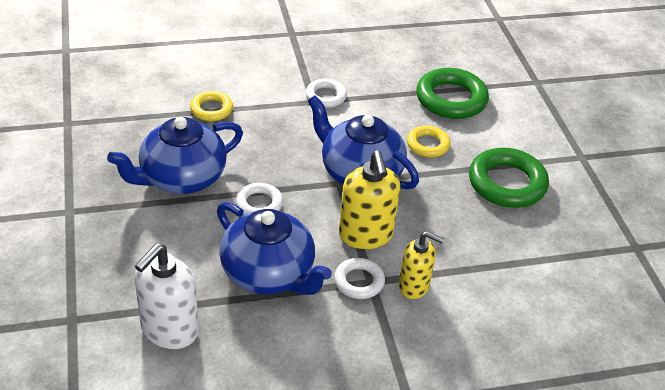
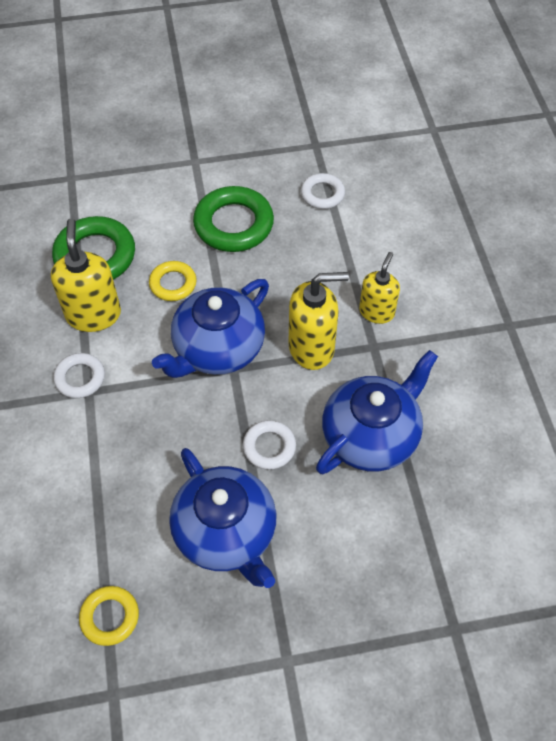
camera: 85 degrees left, 15 degrees up
(169, 330) = (456, 526): white soap dispenser -> none
(211, 109) = (96, 506): yellow ring -> yellow ring (110, 617)
(359, 281) = (375, 356): white ring -> white ring (322, 194)
(389, 101) = (93, 314): none -> yellow soap dispenser

